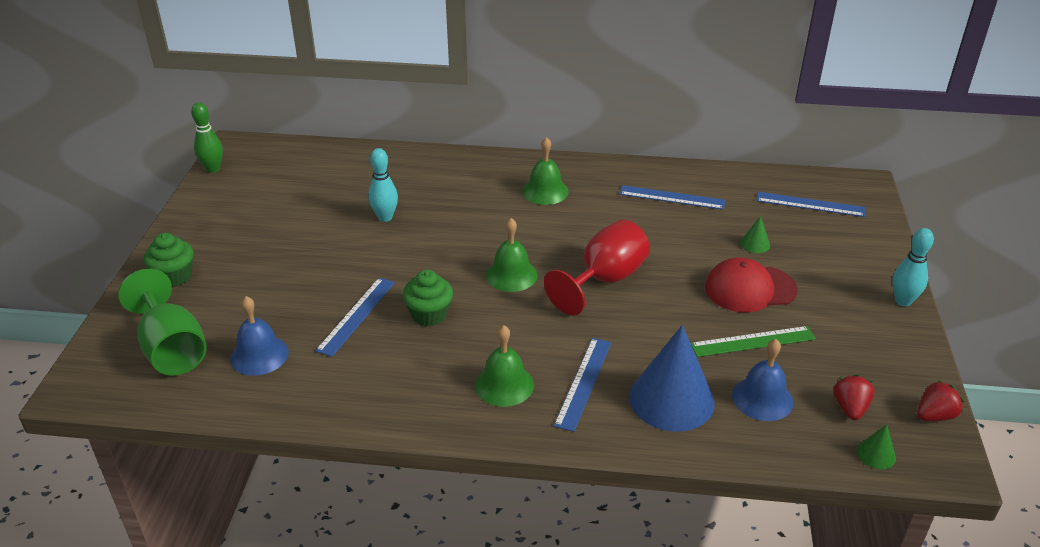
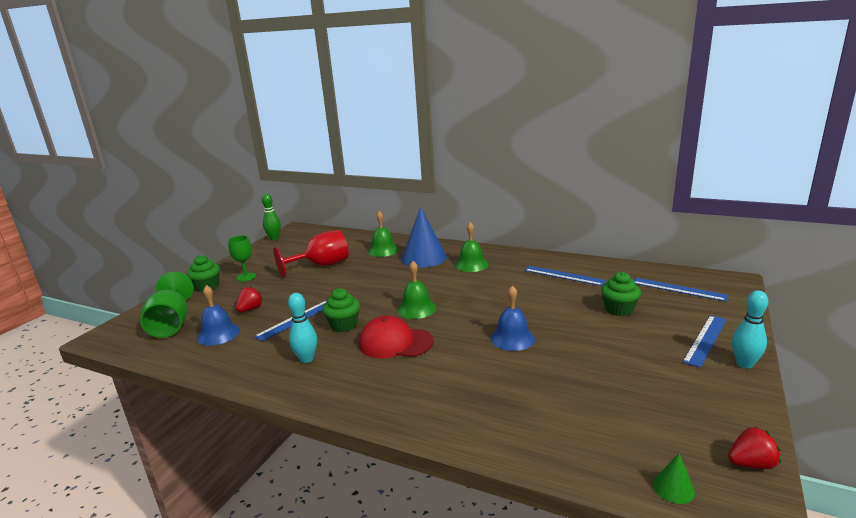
camera: 20 degrees right, 15 degrees down
(224, 250) = (246, 277): none -> green goblet
(385, 217) = (355, 269): turquoise bowling pin -> turquoise bowling pin (306, 359)
(504, 384) = (365, 376): green bell -> green bell (383, 250)
(583, 383) = (426, 383): blue ruler -> blue ruler (705, 340)
(604, 280) = (483, 319): red goblet -> red goblet (321, 265)
(671, 399) = (492, 407): blue cone -> blue cone (424, 258)
(750, 289) = (601, 338): red cap -> red cap (395, 343)
(753, 341) = (586, 375): green ruler -> none
(755, 244) = (619, 309): green cone -> green cupcake
(762, 398) = (575, 419): blue bell -> blue bell (512, 338)
(850, 408) = (660, 442): red strawberry -> red strawberry (250, 309)

